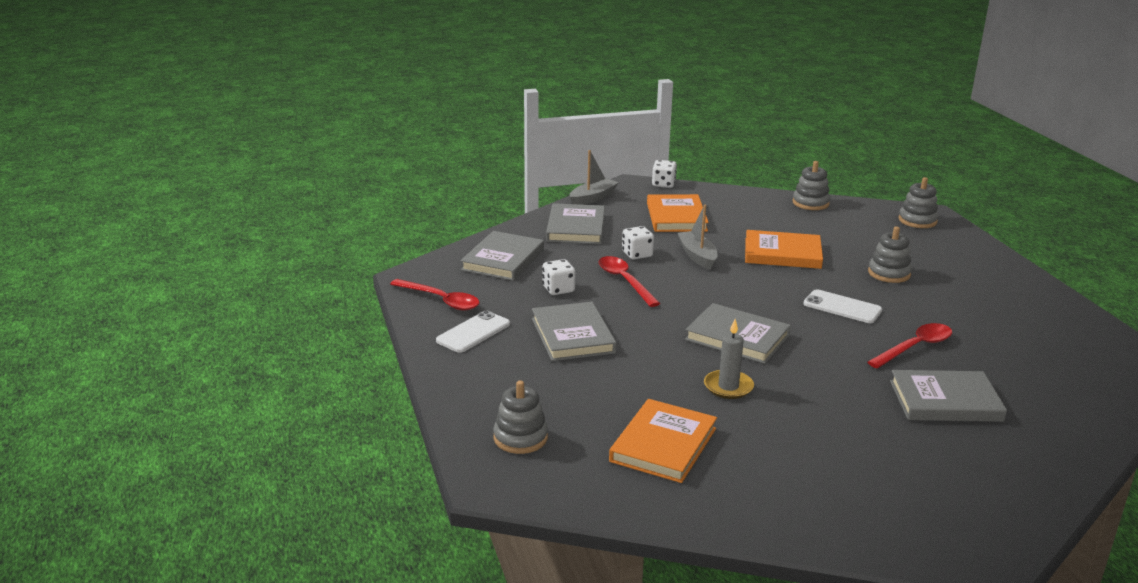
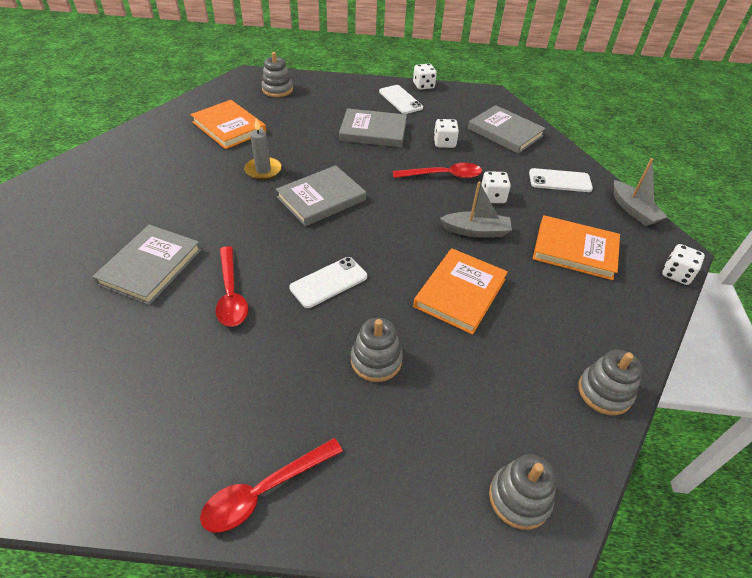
camera: 110 degrees right, 20 degrees up
(418, 323) = (423, 85): none -> white dice
(441, 300) = (450, 98): red spoon -> red spoon (265, 491)
(576, 228) = (560, 181): grey book -> white phone

